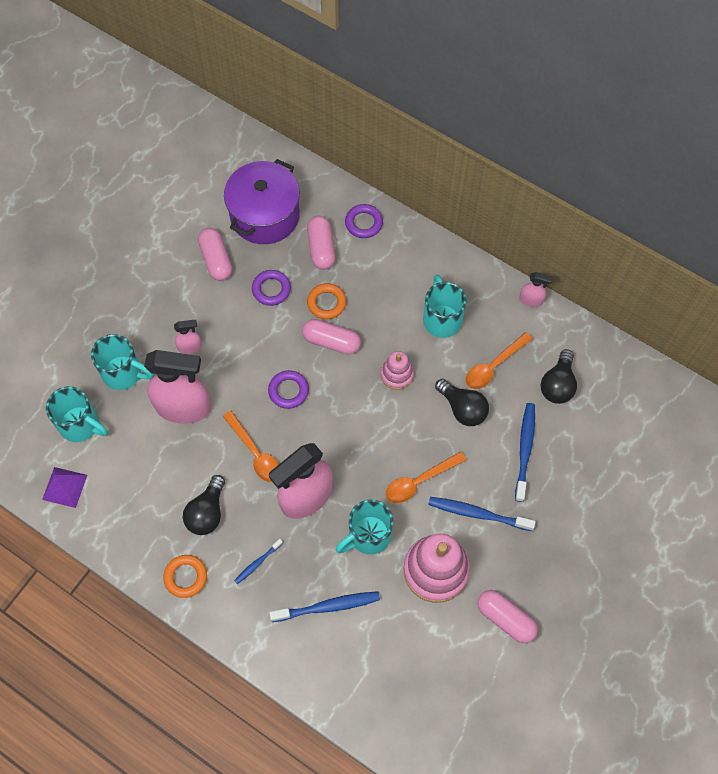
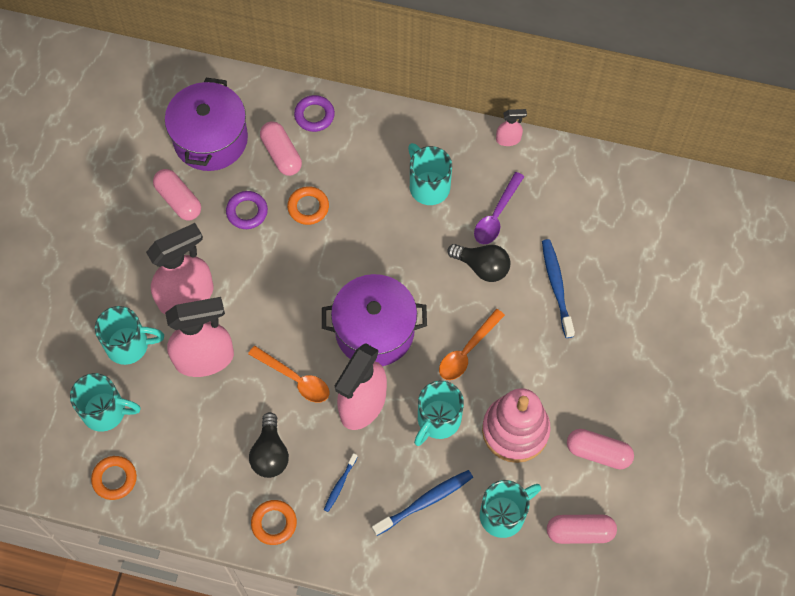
camera: 20 degrees left, 0 degrees up
(64, 487) = (114, 479): purple pyramid -> orange ring
(190, 347) = (186, 296): pink spray bottle -> pink spray bottle, size x2.24
(288, 391) = (304, 307): purple ring -> none
(331, 341) = (328, 244): pink capsule -> pink capsule (580, 532)
(343, 434) = (374, 331): none -> purple pot
(395, 645) = (504, 514): none -> turquoise mug
(397, 374) = (405, 255): pink stacking toy -> none
(478, 514) = (535, 363): blue toothbrush -> none
(493, 366) = (496, 215): orange spoon -> purple spoon
(557, 384) = (564, 213): black light bulb -> none

